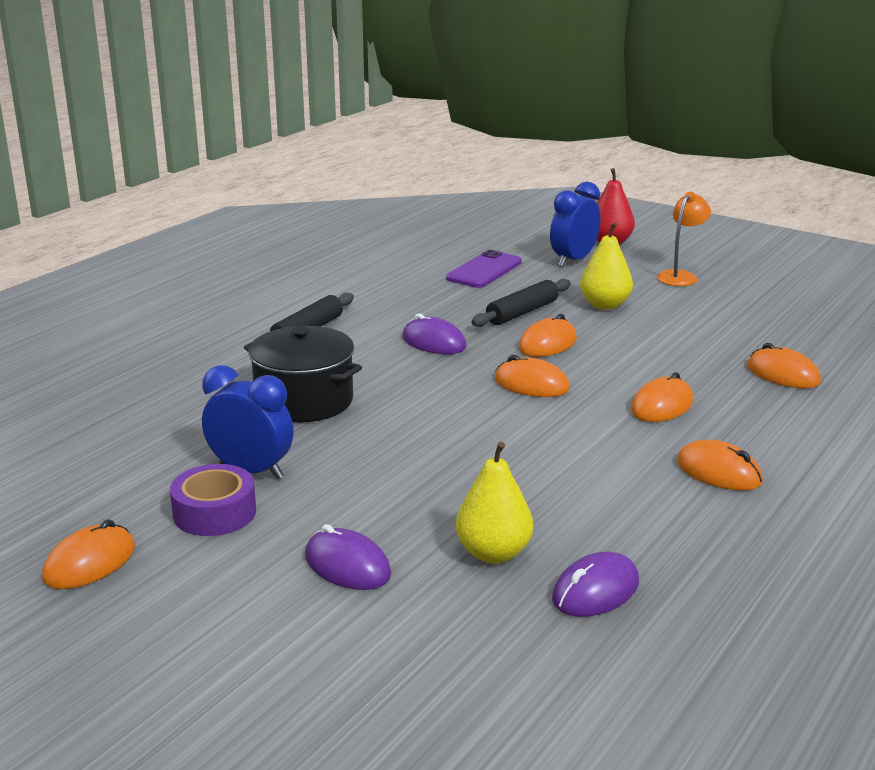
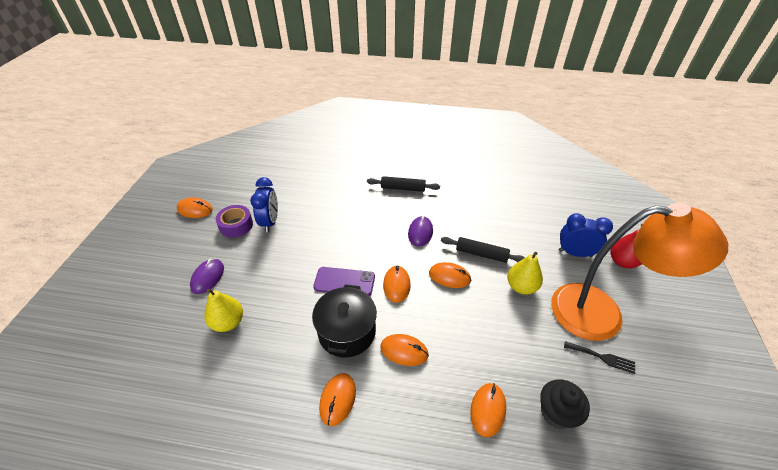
camera: 65 degrees right, 20 degrees up
(304, 401) = (336, 213): black pot -> black pot (347, 332)
(484, 270) = (524, 221): purple phone -> purple phone (344, 282)
(595, 591) = (205, 371): purple mouse -> none
(680, 276) = (601, 313): orange lamp -> orange lamp, size x2.40
(743, 294) = (602, 357): none -> black fork
(803, 338) = (556, 413): none -> black cupcake

